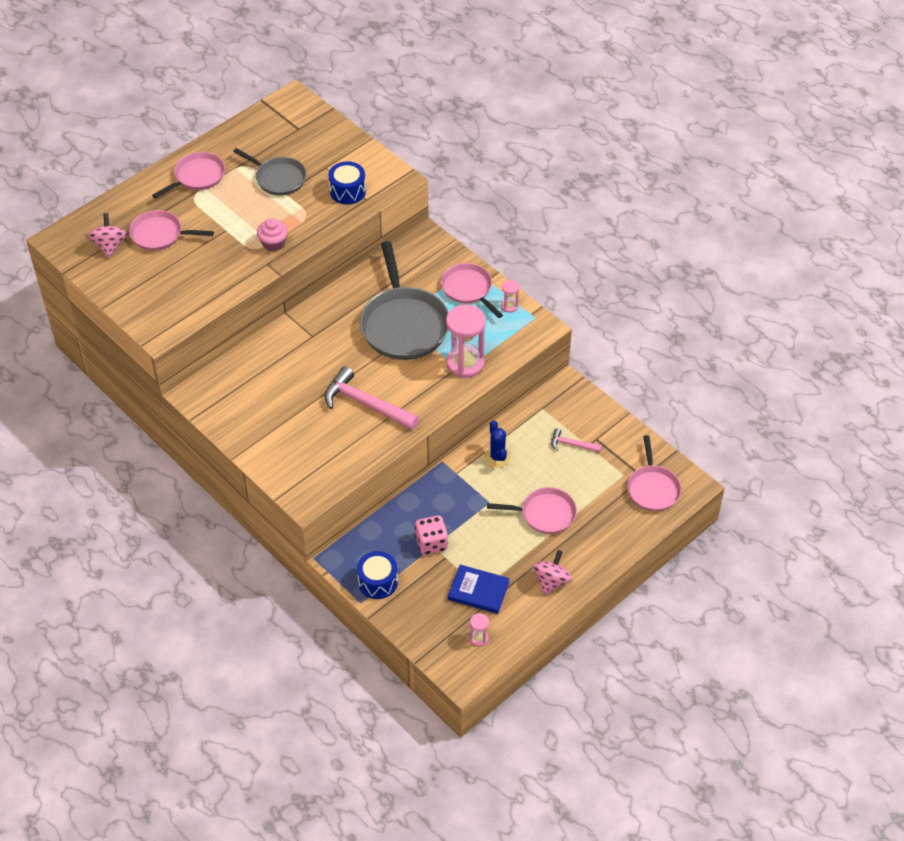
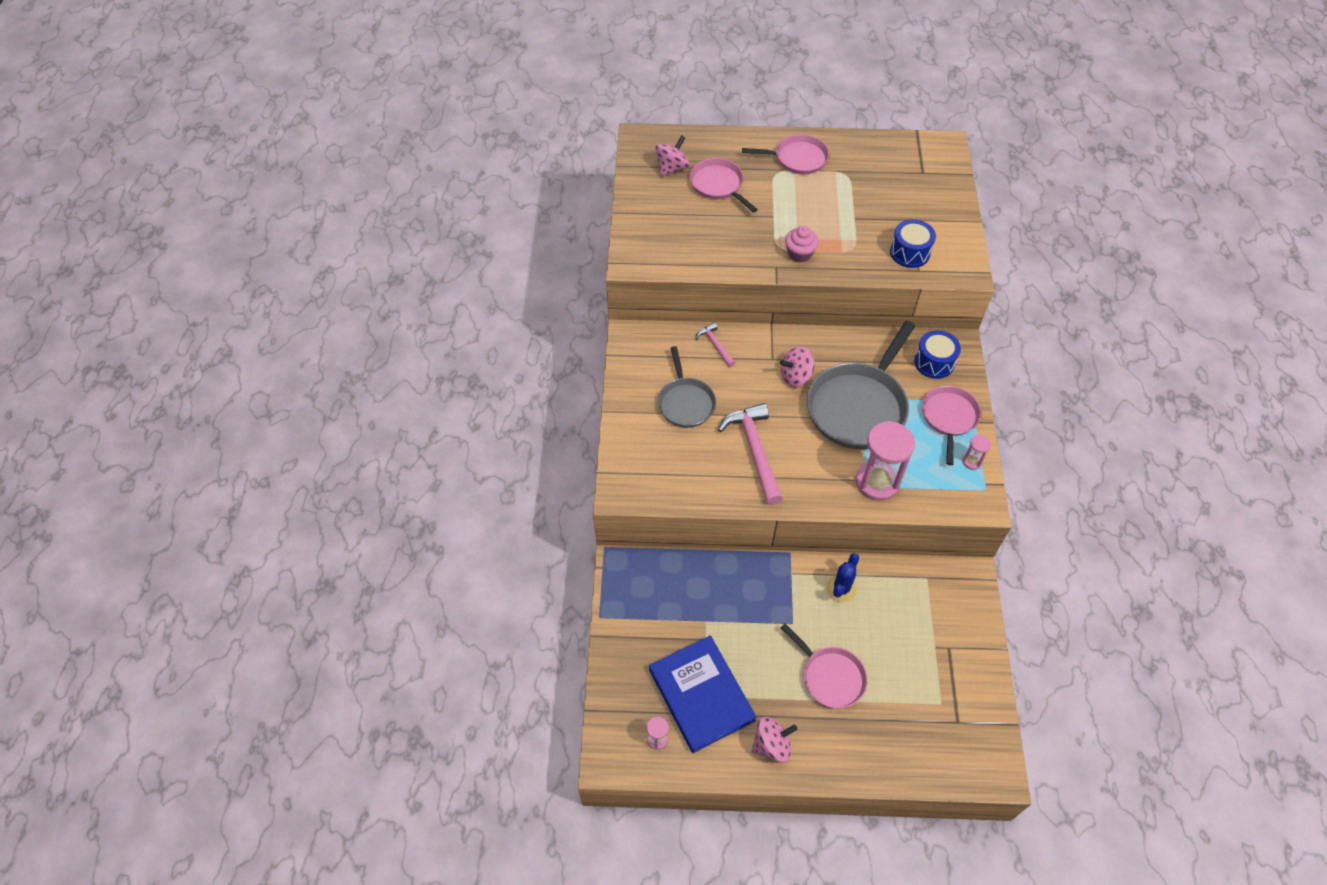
camera: 45 degrees right, 5 degrees up
(278, 178) = (862, 203): grey pan -> grey pan (685, 402)
(341, 336) = (796, 376): none -> pink spinning top
(378, 582) = (630, 612): blue drum -> blue drum (934, 362)
(431, 543) = (707, 617): pink dice -> none
(478, 591) = (701, 695): blue book -> blue book, size x1.59
(572, 444) = (921, 634): pink hammer -> pink hammer (715, 345)
(653, 488) = (956, 742): pink pan -> none

